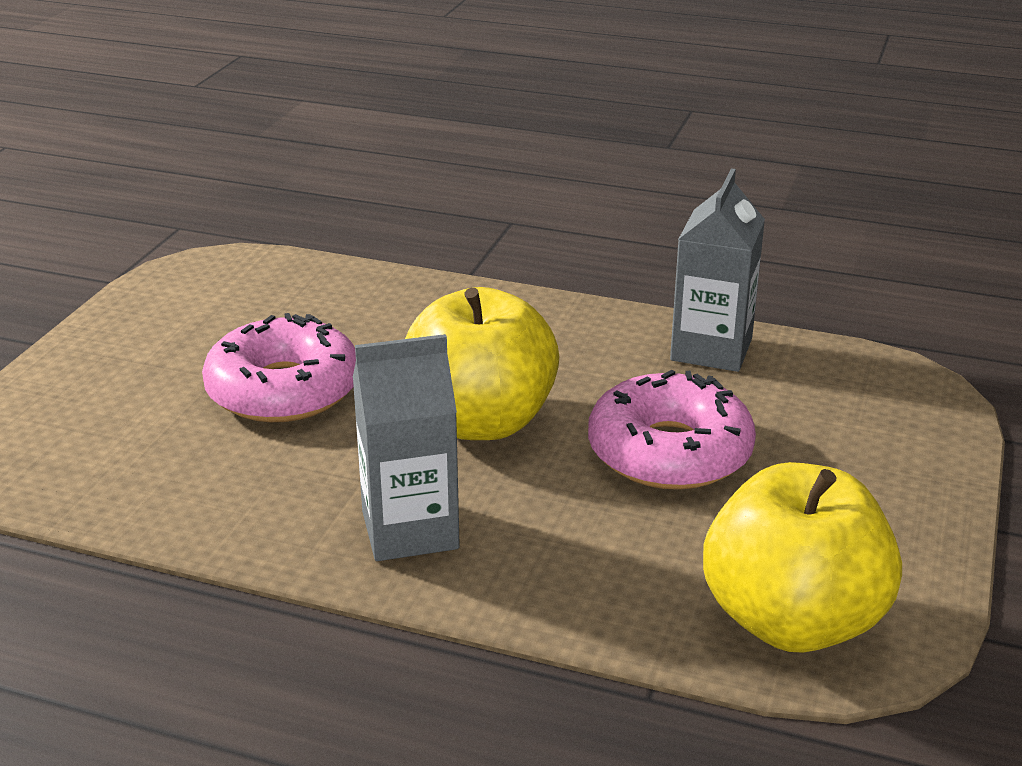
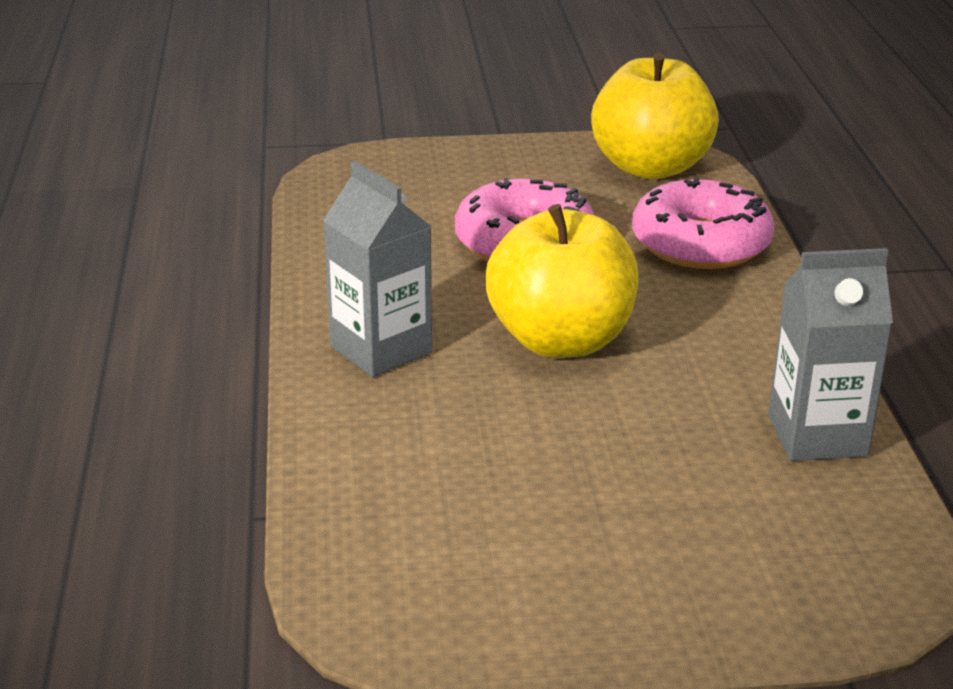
camera: 65 degrees right, 0 degrees up
(669, 452) = (602, 449): pink donut -> pink donut (700, 243)
(792, 621) = (390, 571): yellow apple -> yellow apple (651, 167)

